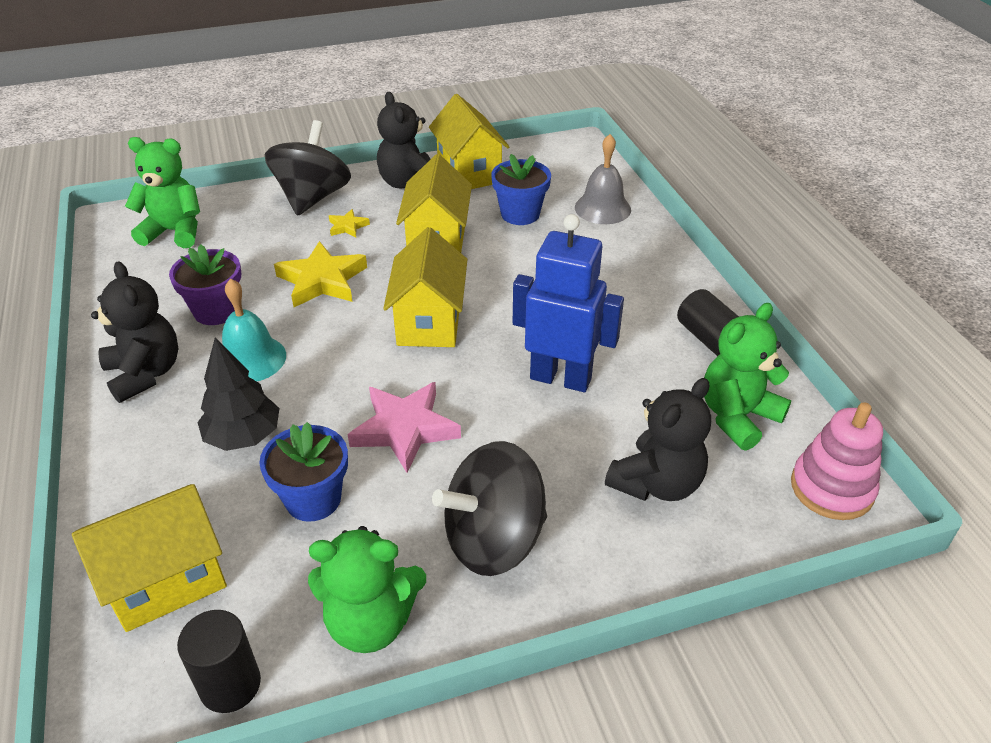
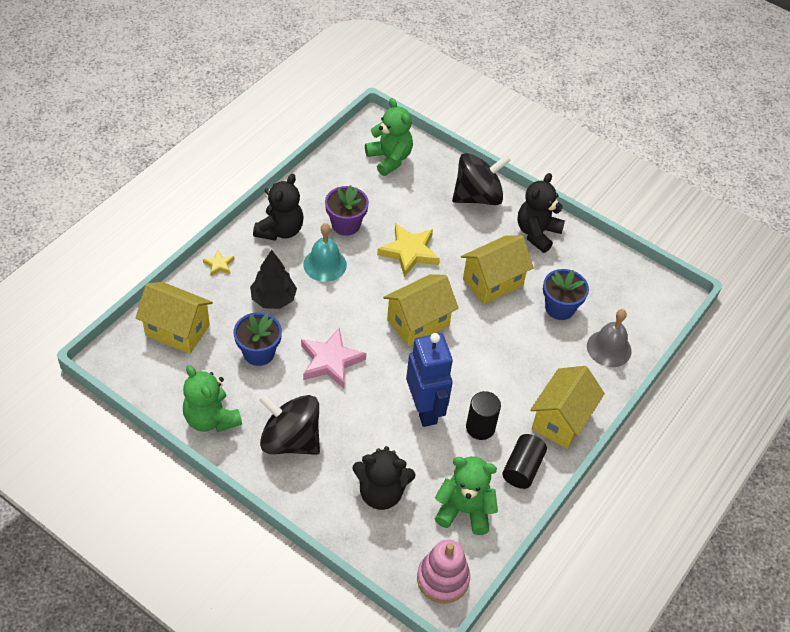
camera: 50 degrees right, 10 degrees up
(230, 685) = (148, 388): black cylinder -> black cylinder (480, 427)
(347, 226) = (466, 231): yellow star -> yellow star (219, 265)
(469, 173) = (579, 256): yellow house -> yellow house (561, 420)

